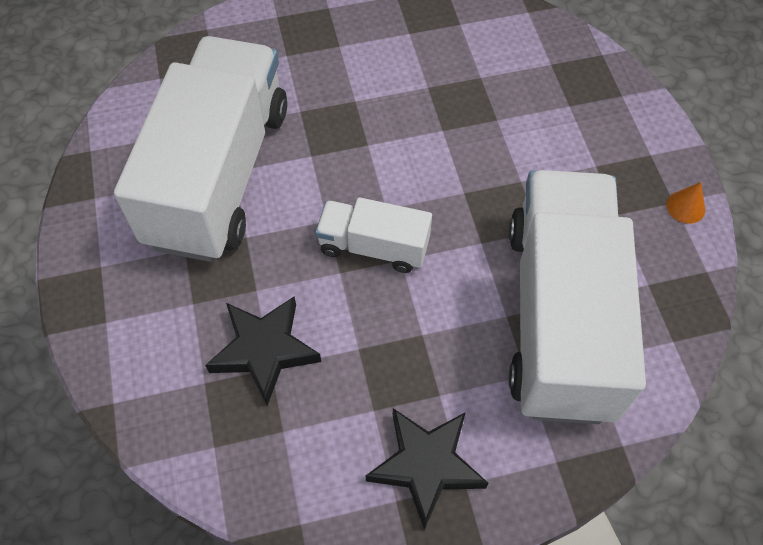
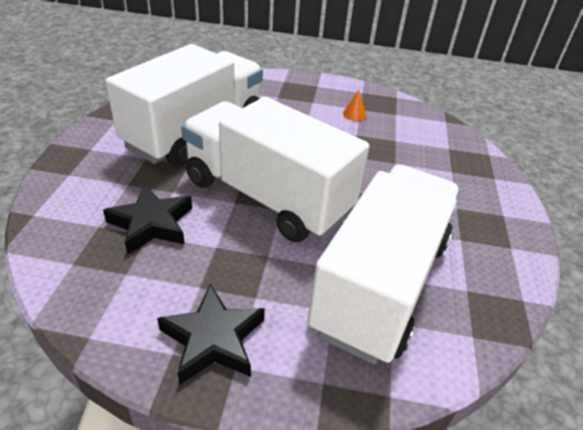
camera: 20 degrees right, 20 degrees down
(374, 246) = (267, 196): white truck -> white truck, size x2.12
(685, 207) = (520, 253): orange cone -> orange cone (354, 114)

